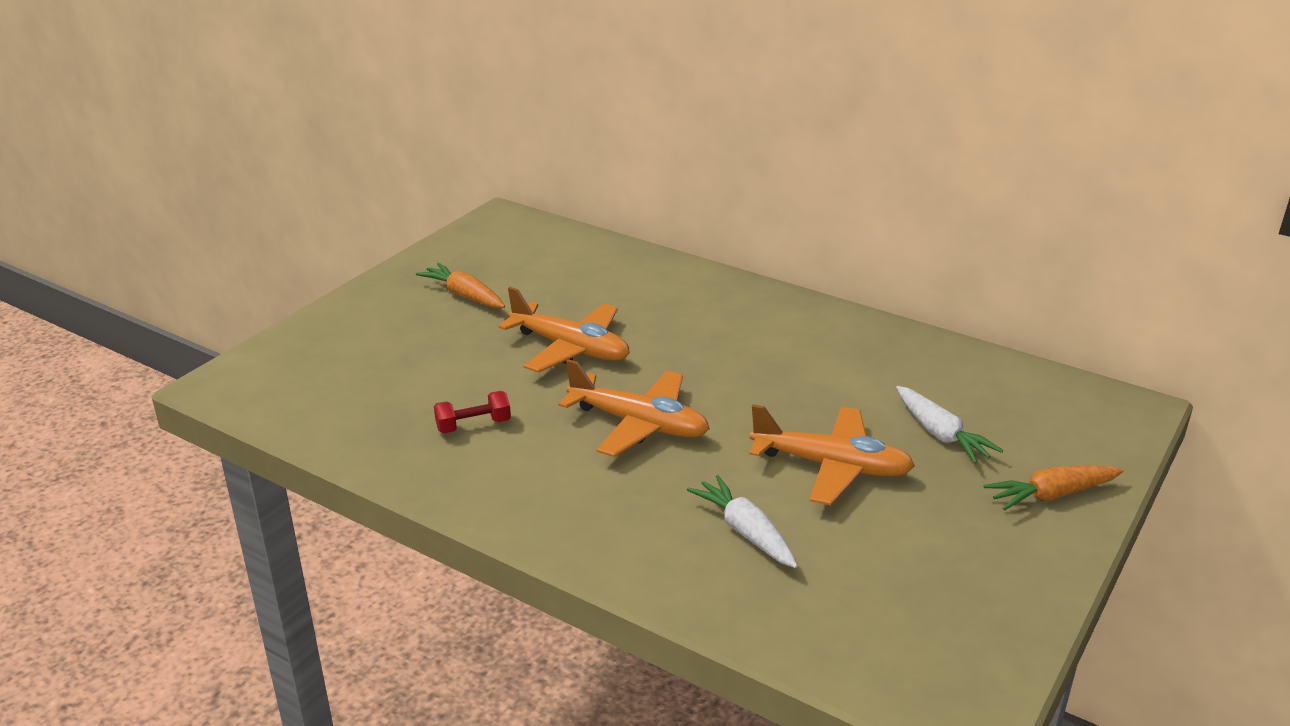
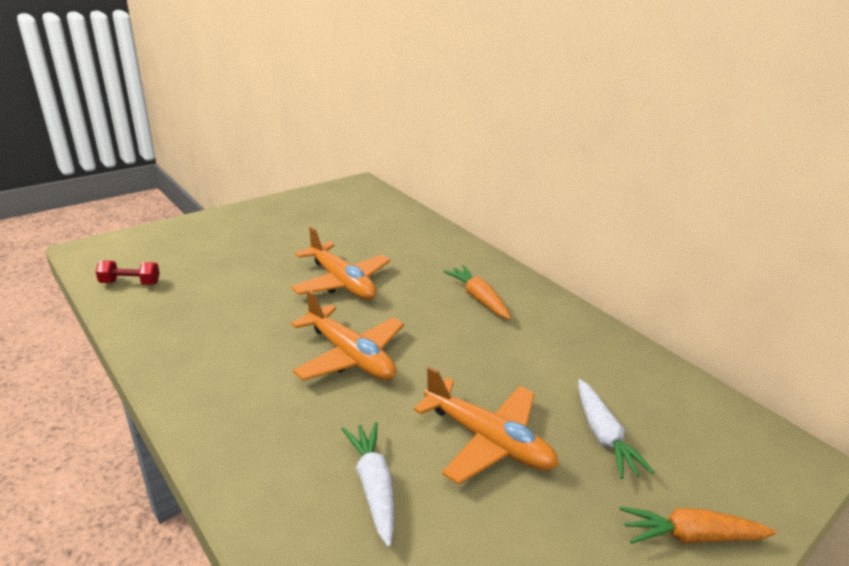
camera: 15 degrees right, 0 degrees up
(464, 296) = (297, 228): orange carrot -> orange carrot (478, 298)
(473, 425) = (227, 324): red dumbbell -> red dumbbell (130, 283)

